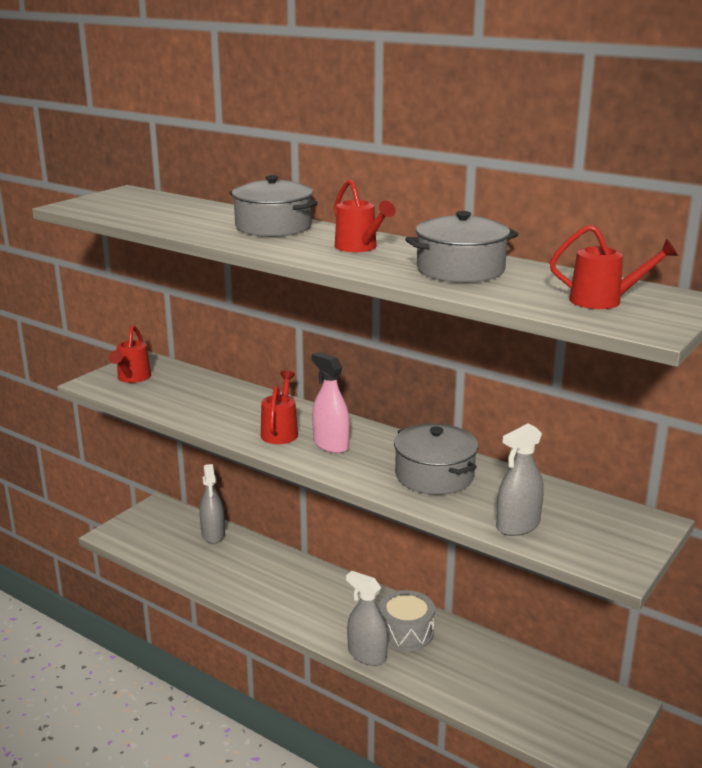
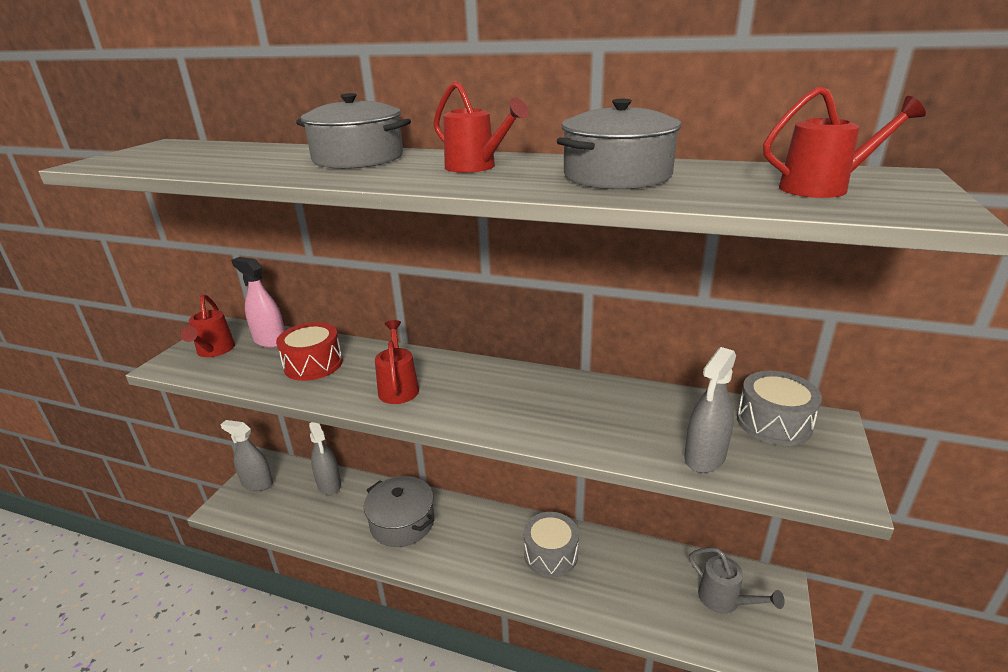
camera: 15 degrees left, 5 degrees up
(214, 402) = (313, 364): none -> red drum
(331, 445) = (459, 393): pink spray bottle -> pink spray bottle (270, 341)
(367, 655) = (524, 591): grey spray bottle -> grey spray bottle (257, 483)
(434, 475) = (584, 410): grey pot -> grey pot (402, 522)
(561, 704) = (724, 600): none -> grey watering can
(602, 514) = (773, 423): none -> grey drum

